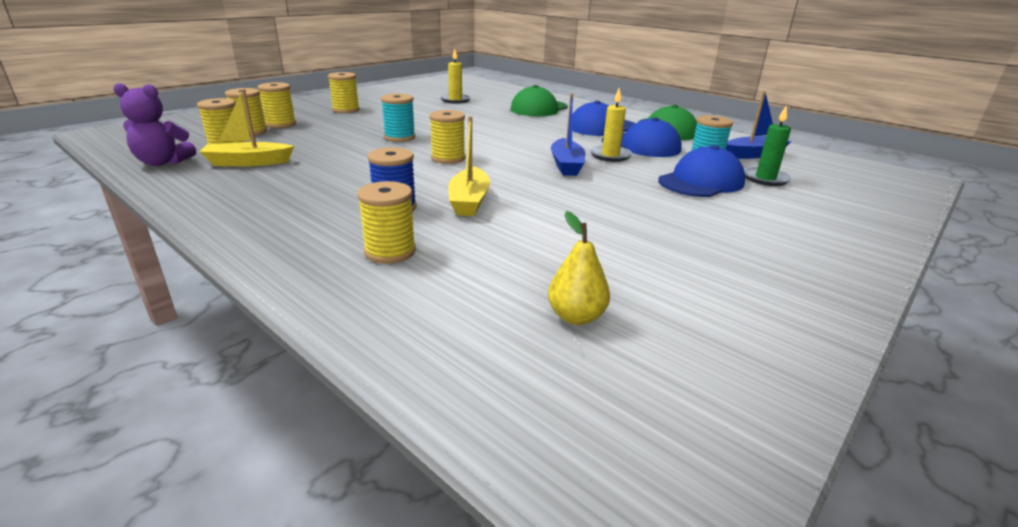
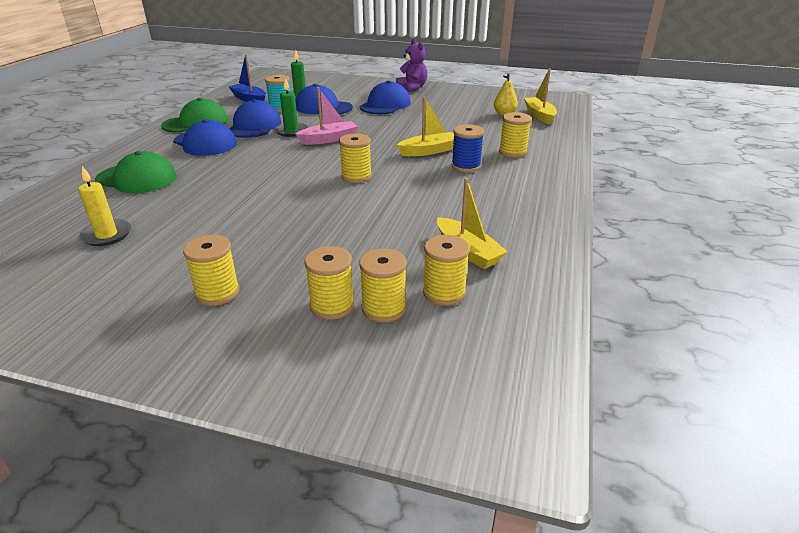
camera: 115 degrees left, 5 degrees up
(163, 162) = (526, 297): purple teddy bear -> purple teddy bear (412, 88)
(399, 137) = (317, 213): turquoise spool -> none
(530, 363) = (539, 116): none -> yellow boat
(566, 165) = (328, 139): blue boat -> pink boat
(610, 155) = (291, 131): yellow candle -> green candle
(697, 220) = (385, 105): none -> blue cap

